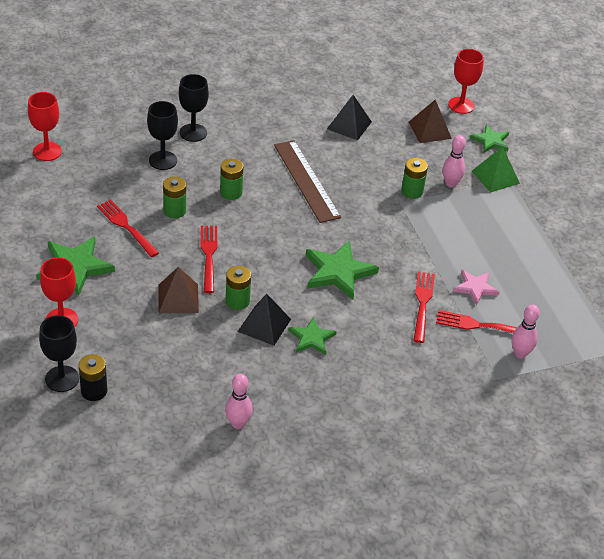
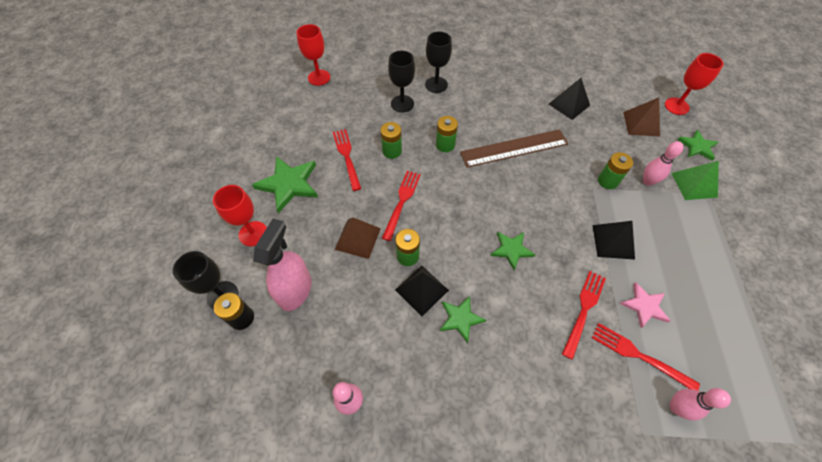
camera: 25 degrees right, 15 degrees up
(137, 356) = (296, 290): none -> pink spray bottle
(306, 180) = (514, 148): brown ruler -> brown ruler turned 75 degrees clockwise
(338, 272) = (511, 250): green star -> green star, size x0.60
(432, 243) = (613, 241): none -> black pyramid

